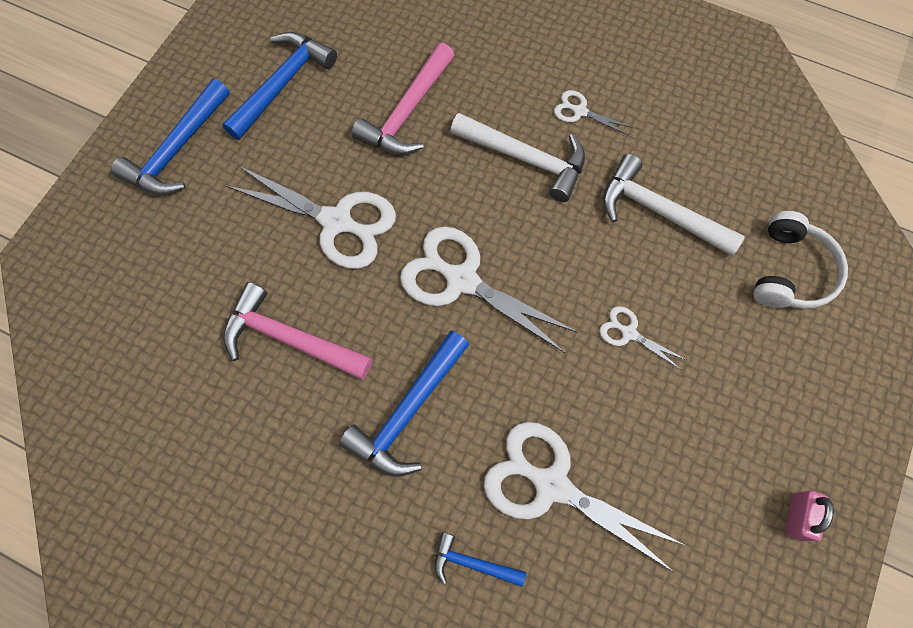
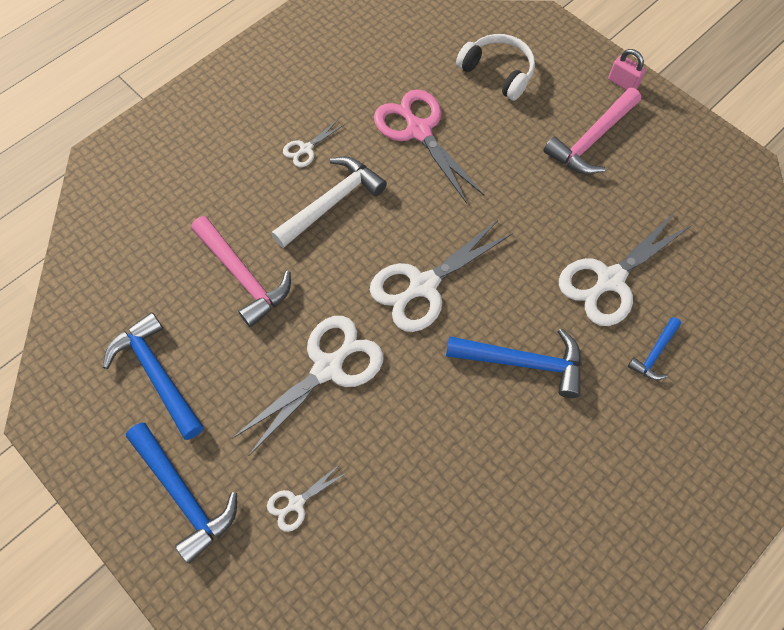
camera: 70 degrees left, 5 degrees down
(290, 338) = (426, 438): pink hammer -> pink hammer (591, 140)
(408, 411) = (523, 362): blue hammer -> blue hammer turned 45 degrees counterclockwise
(629, 333) = (509, 187): white scissors -> white scissors (296, 503)
(659, 211) = (418, 131): white hammer -> pink scissors
(796, 516) = (671, 142): pink padlock -> pink padlock (622, 83)

